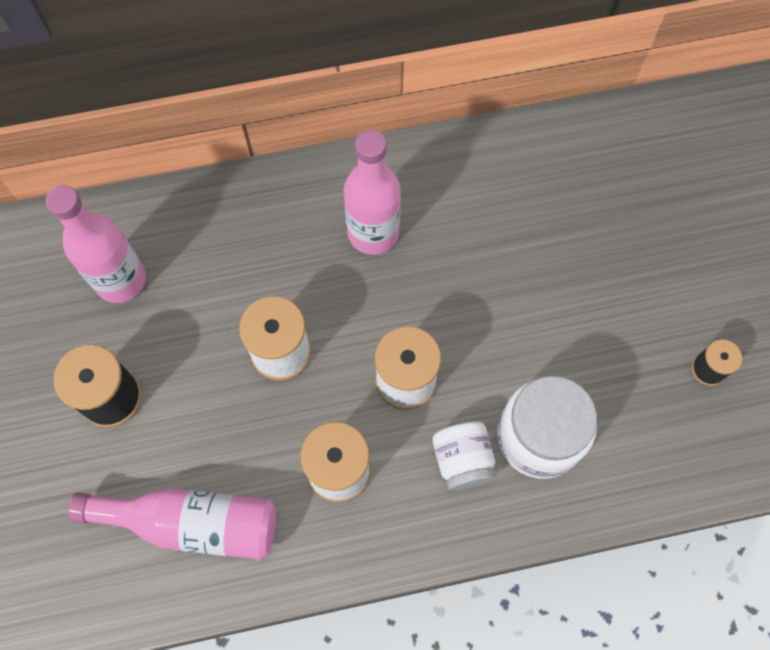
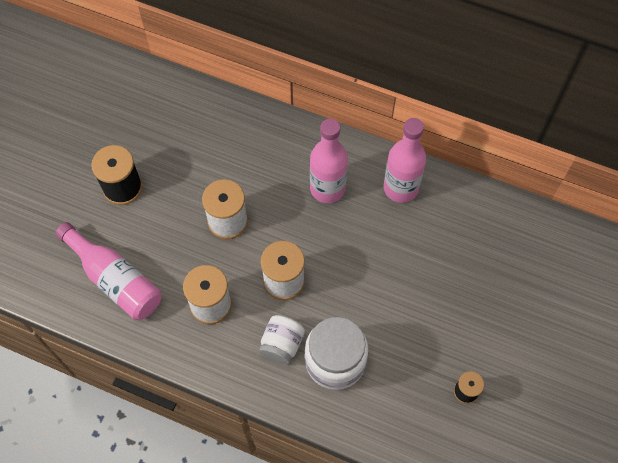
camera: 35 degrees right, 5 degrees down
(120, 280) = (172, 129): pink bottle -> pink bottle (400, 188)

